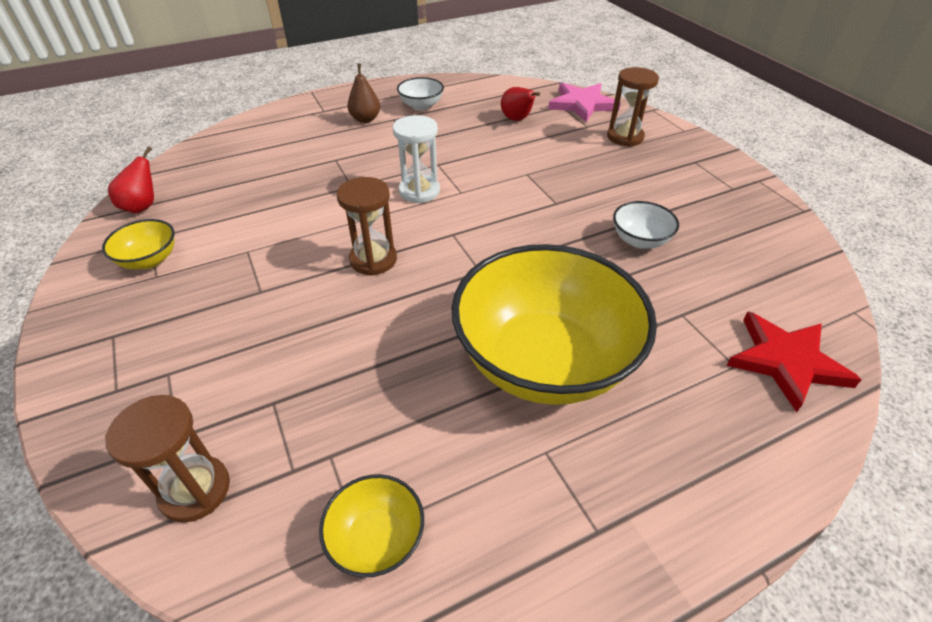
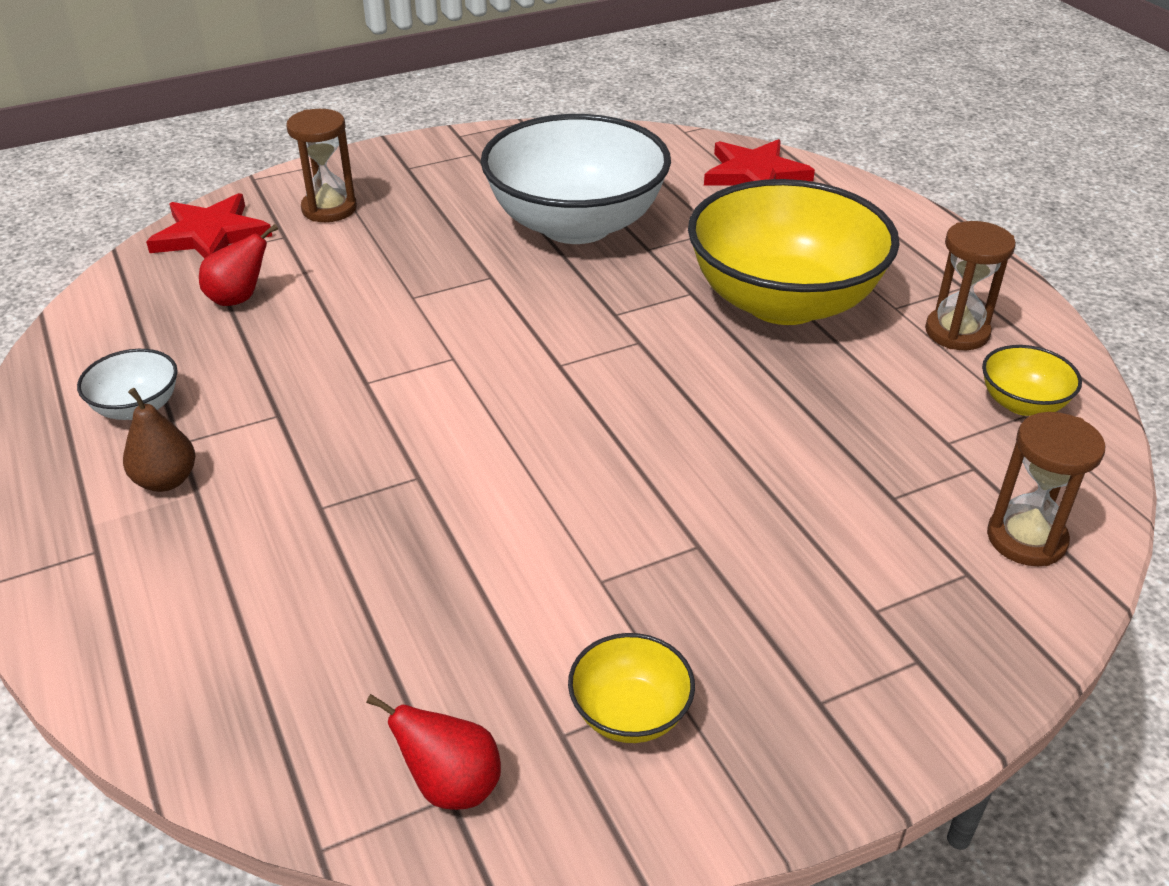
camera: 90 degrees left, 5 degrees down
(373, 260) = (619, 436): brown hourglass -> brown hourglass (957, 332)
(419, 191) = (445, 399): white hourglass -> none
(582, 104) = (211, 234): pink star -> red star
(640, 240) = (576, 225): white bowl -> white bowl, size x2.37

